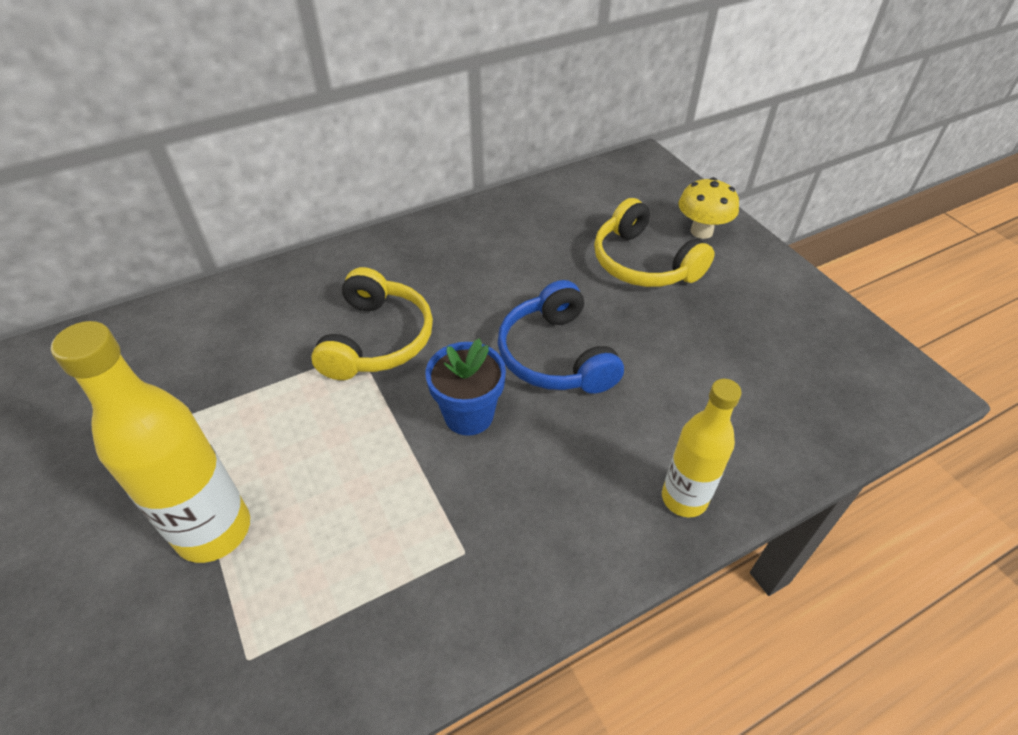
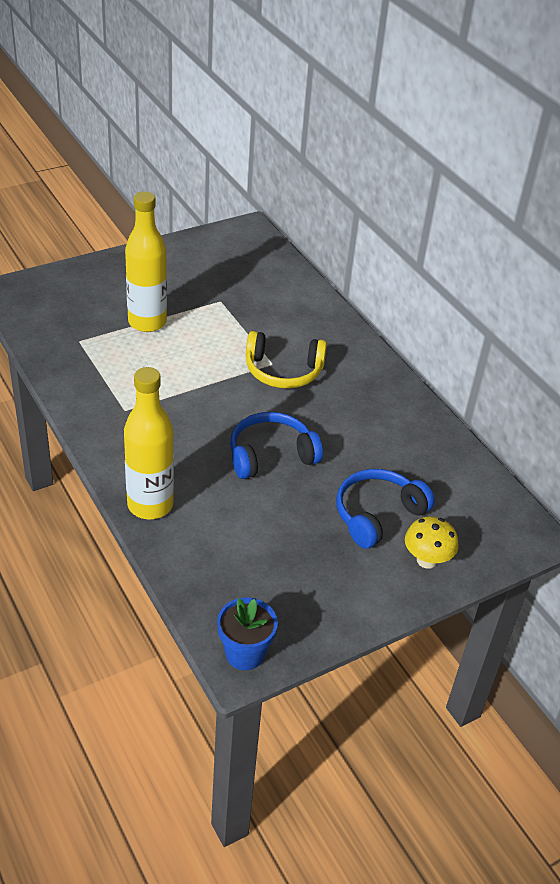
camera: 85 degrees right, 5 degrees down
(469, 415) = (219, 412): blue flower pot -> blue flower pot (245, 653)
(643, 263) = (377, 514): yellow headphones -> blue headphones
(684, 498) = (150, 505): yellow bottle -> yellow bottle, size x1.55

